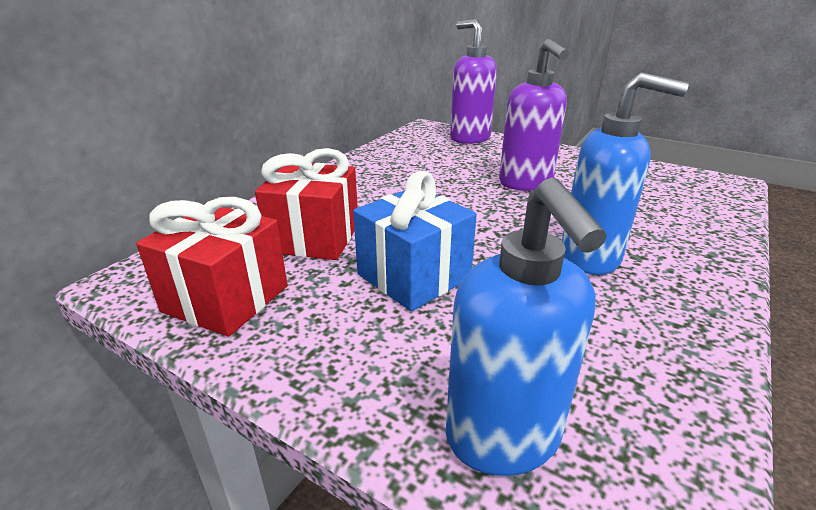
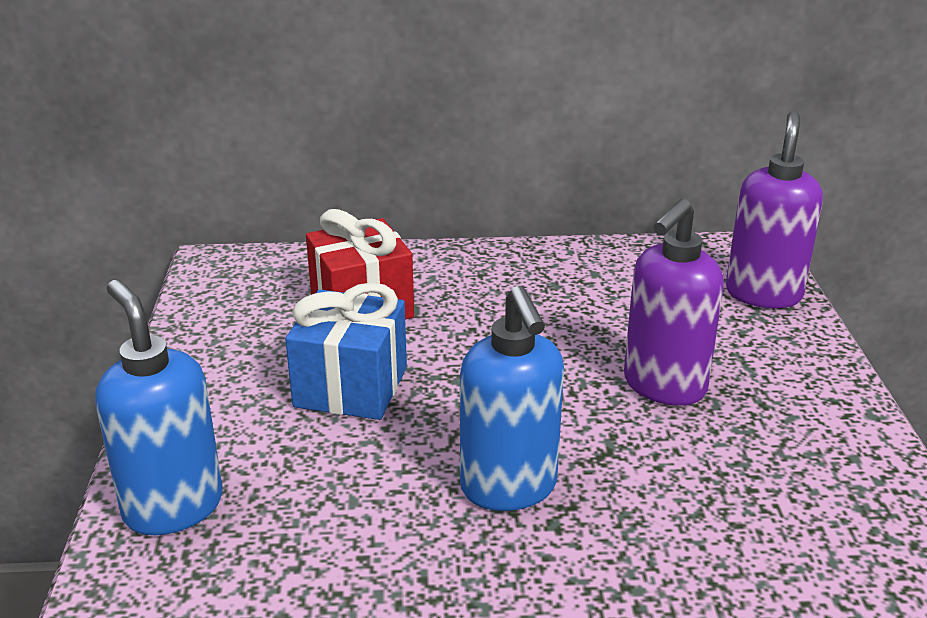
camera: 55 degrees right, 0 degrees up
(226, 299) = (230, 314): red gift -> none
(503, 439) = (173, 507): blue soap dispenser -> blue soap dispenser turned 105 degrees clockwise

